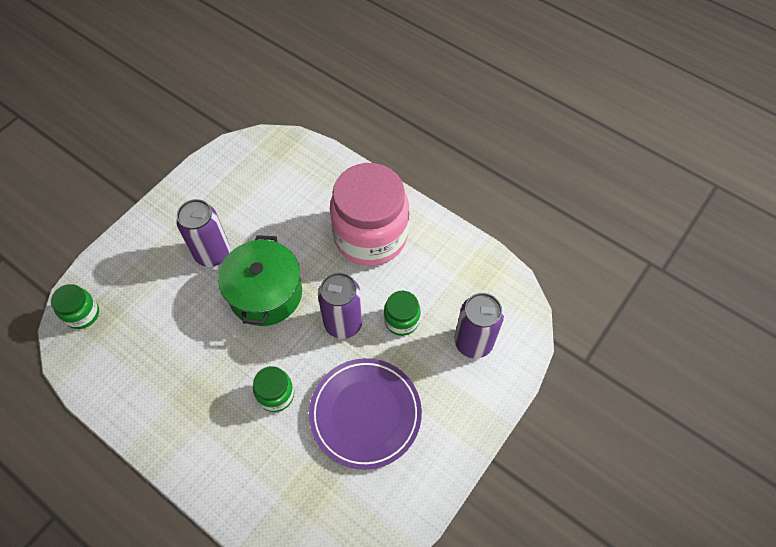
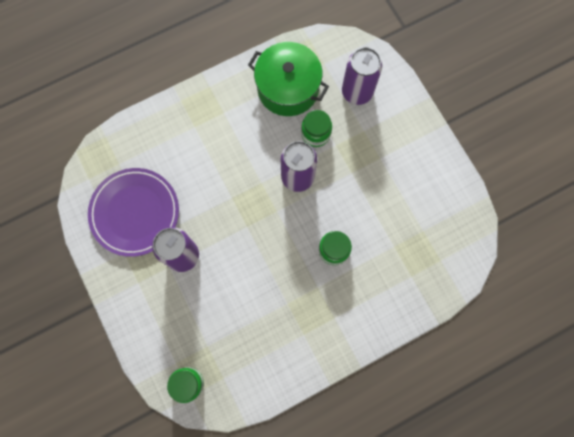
camera: 65 degrees left, 15 degrees up
(265, 293) = (242, 226): green pot -> green pot (288, 88)
(365, 414) = (377, 192): purple plate -> purple plate (135, 213)
(370, 236) = (230, 124): pink jar -> none

